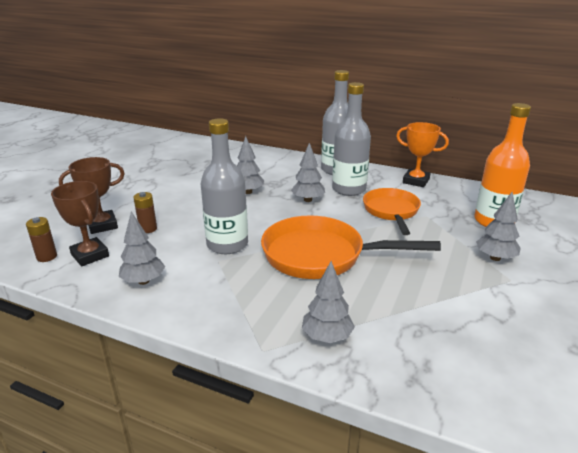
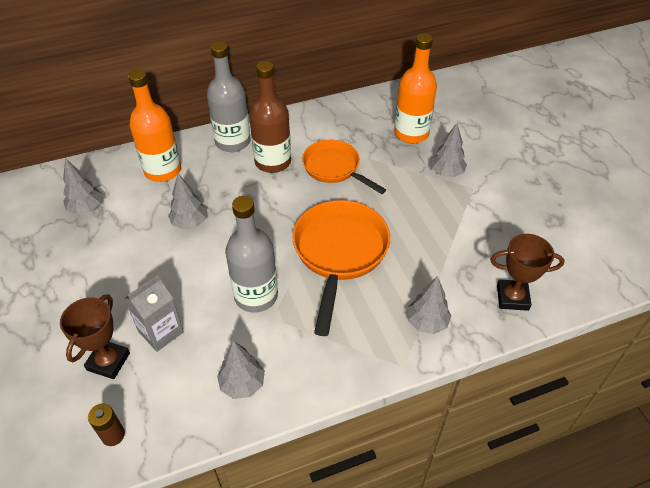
camera: 45 degrees left, 20 degrees up
(90, 255) = (153, 400): brown trophy -> brown trophy (512, 297)
(148, 229) = (161, 332): brown battery -> grey carton
(271, 164) = (163, 170): none -> orange bottle
(308, 200) = (255, 198): grey tree -> grey tree (86, 208)
(321, 255) = (339, 253): orange pan -> orange pan turned 135 degrees clockwise
(349, 189) = (273, 162): grey bottle -> brown bottle
(416, 181) = (313, 117): orange trophy -> none

